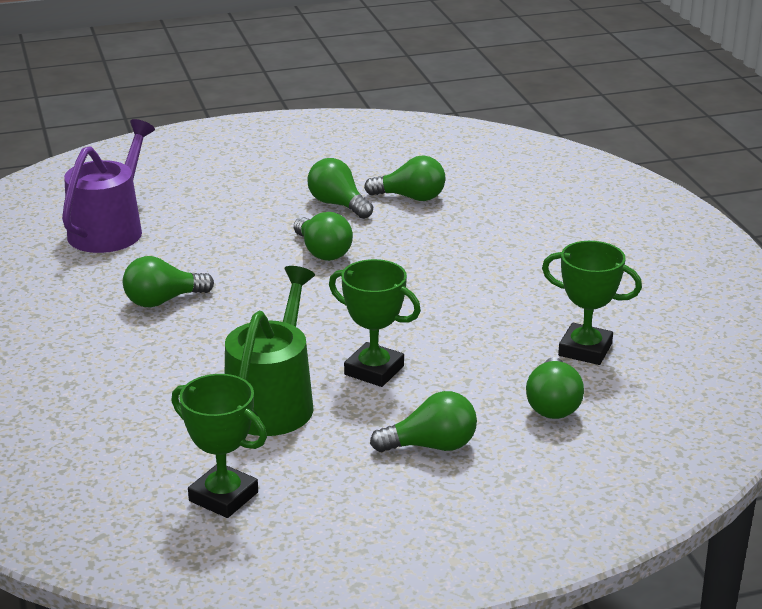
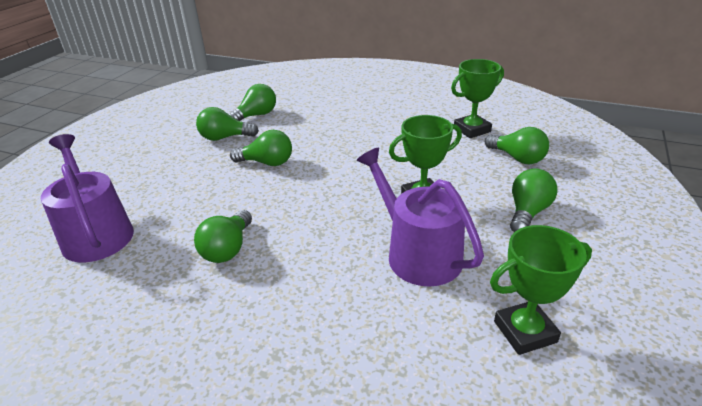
camera: 50 degrees left, 5 degrees up
(273, 401) = (417, 253): green watering can -> purple watering can

